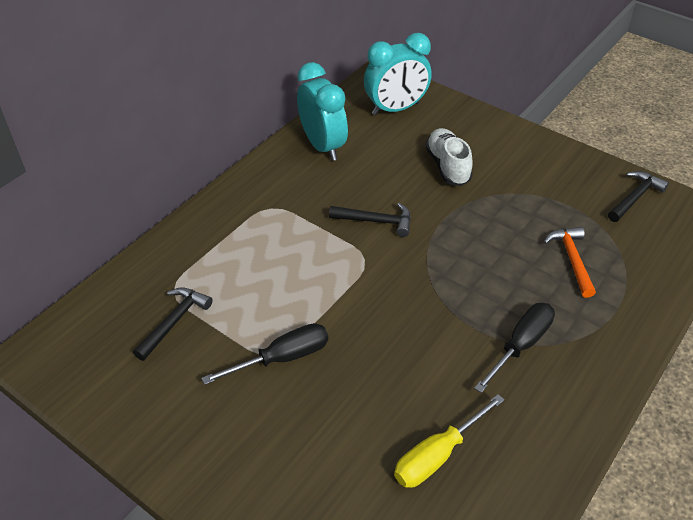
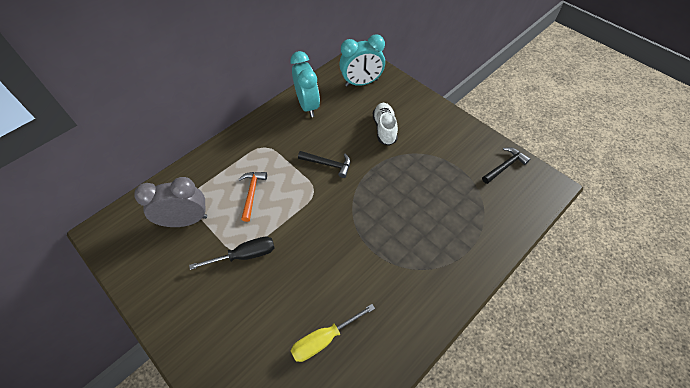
camera: 10 degrees right, 10 degrees up
(174, 321) = (186, 220): black hammer -> grey clock
(521, 345) = (398, 267): black screwdriver -> none
(571, 259) = (449, 208): orange hammer -> orange hammer (252, 193)

